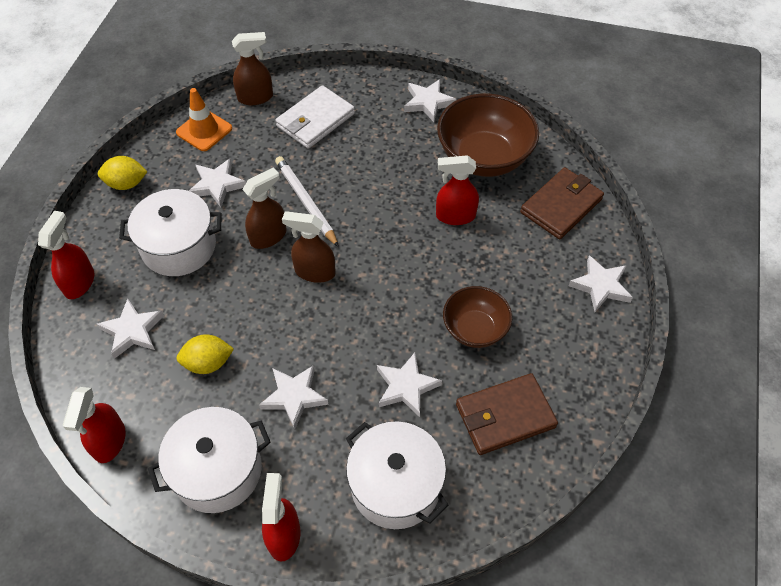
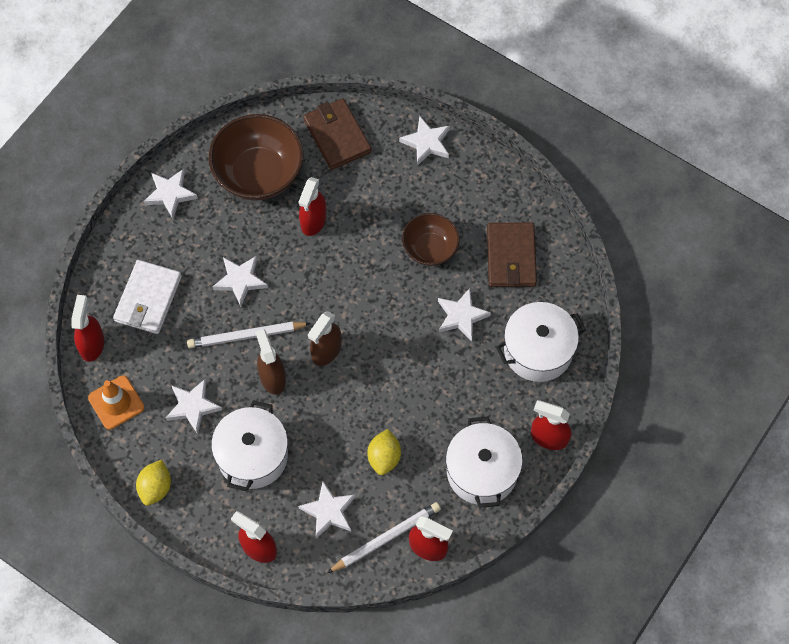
camera: 70 degrees left, 10 degrees up
(112, 395) = (386, 538): none -> white pencil
(255, 97) = (92, 344): brown spray bottle -> red spray bottle
(294, 397) = (439, 400): white star -> white star (240, 281)
(315, 120) = (148, 299): white wallet -> white wallet turned 45 degrees clockwise

